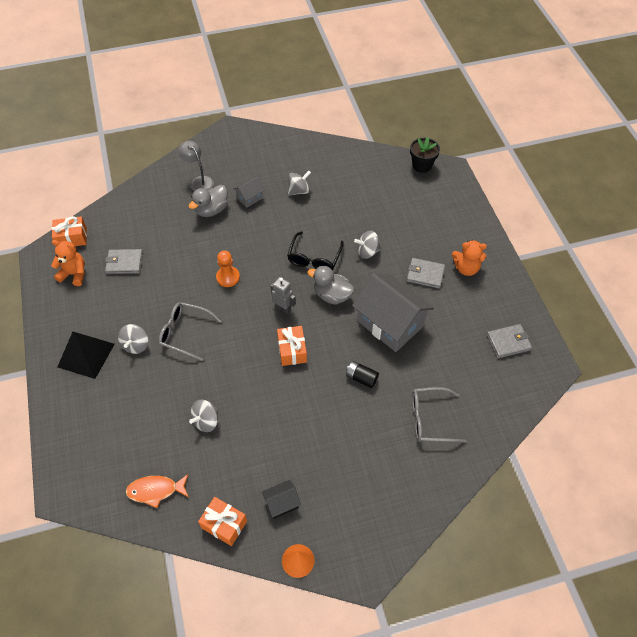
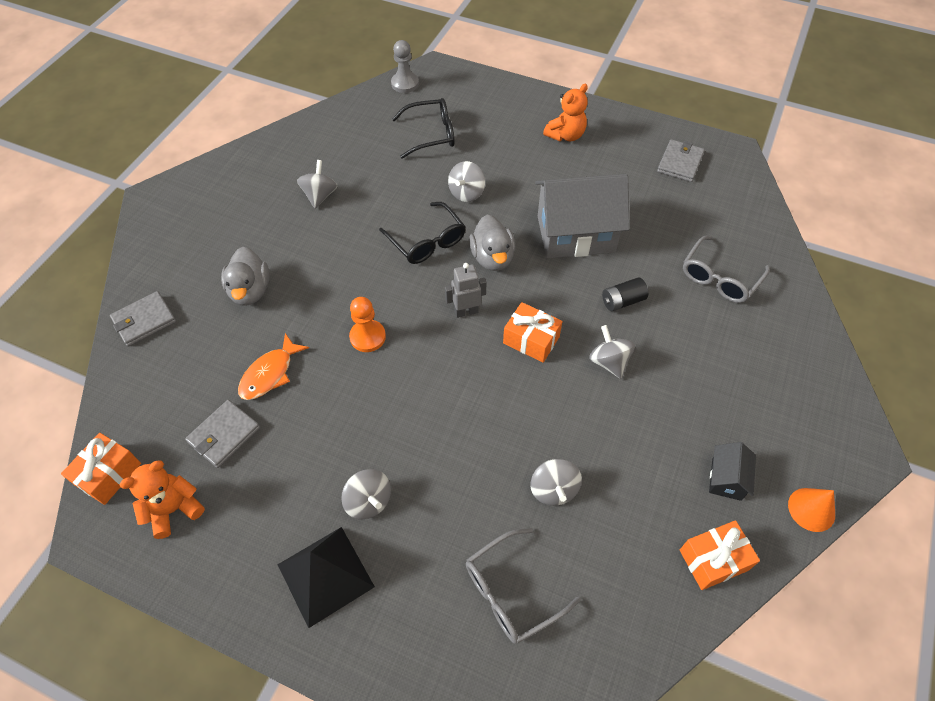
camera: 50 degrees left, 0 degrees up
(155, 490) = (610, 613): orange fish -> orange fish (270, 374)
(185, 333) = (404, 433): grey glasses -> grey glasses (511, 592)
(199, 181) = (191, 276): grey lamp -> none
(250, 198) = (276, 244): grey house -> none
(311, 397) = (609, 362): none -> grey spinning top
(332, 295) = (492, 258): grey duck -> grey duck turned 75 degrees counterclockwise
(395, 205) = (431, 134): none -> black glasses
(422, 165) = (405, 83): black flower pot -> grey pawn
(425, 274) = (542, 168): grey wallet -> grey wallet (144, 321)

